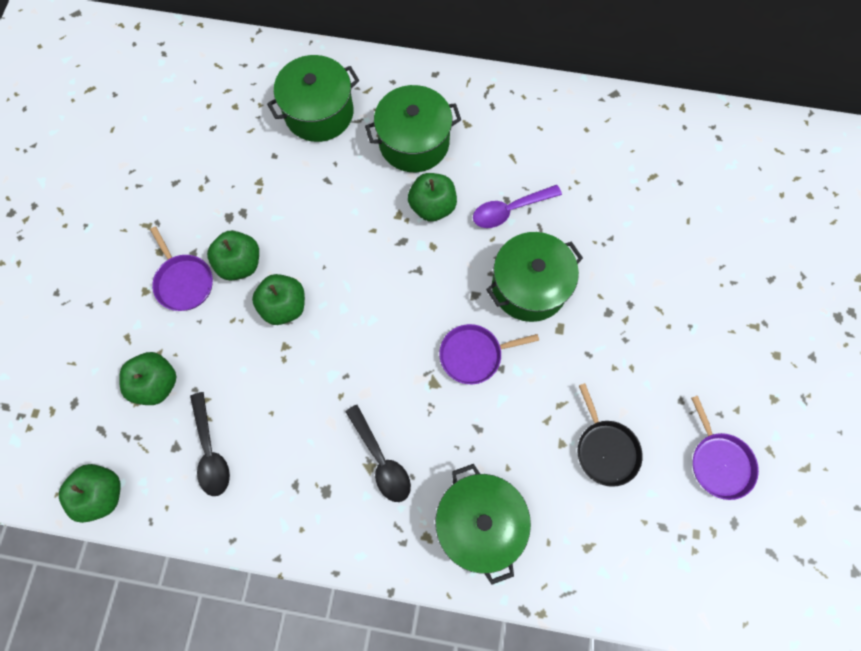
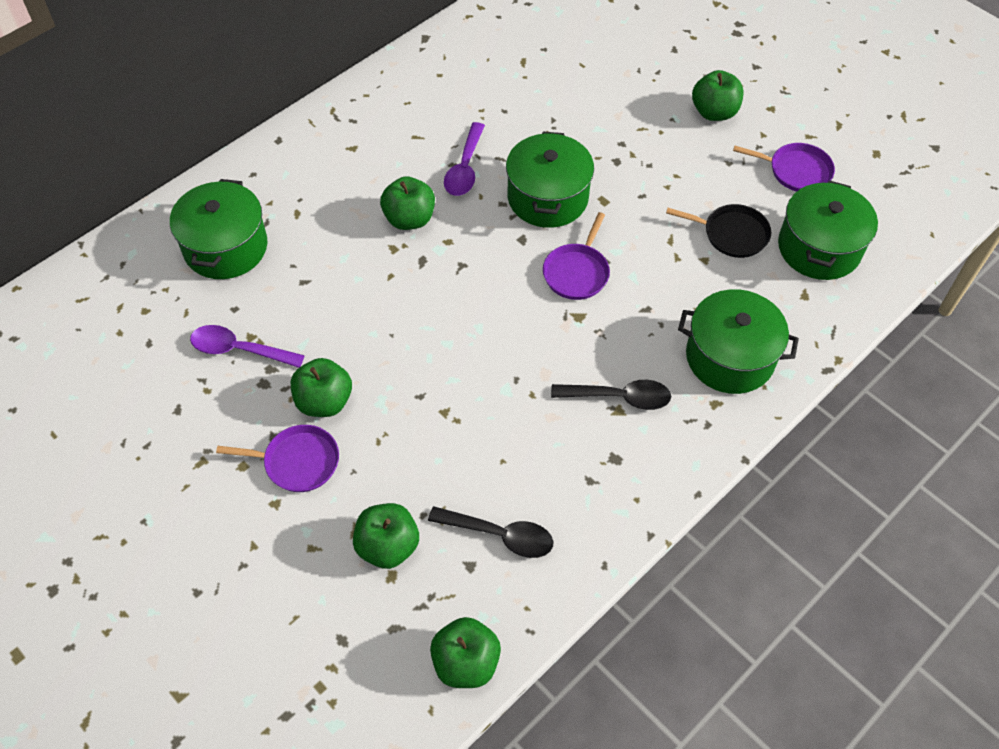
camera: 55 degrees left, 15 degrees down
(244, 183) = (239, 350): none -> purple spoon
(284, 306) = (403, 389): green apple -> green apple (714, 112)
(414, 142) = (332, 195): green pot -> green pot (819, 248)

